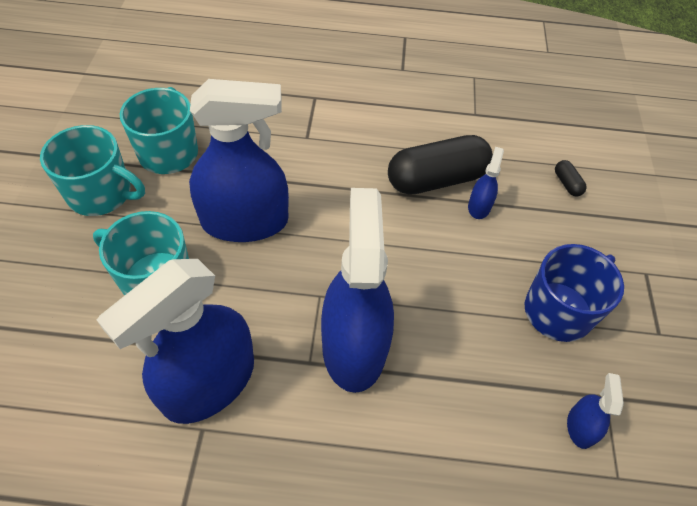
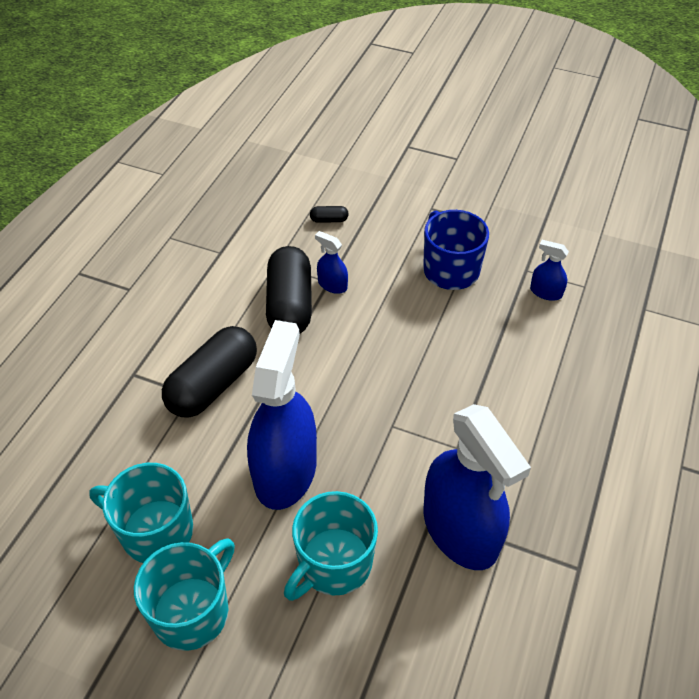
camera: 70 degrees left, 5 degrees down
(321, 149) = (213, 385): none -> black capsule
(354, 347) = (450, 412): blue spray bottle -> none

